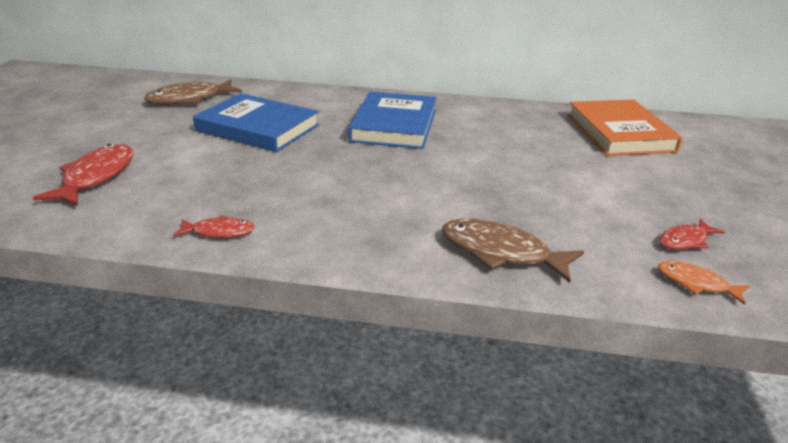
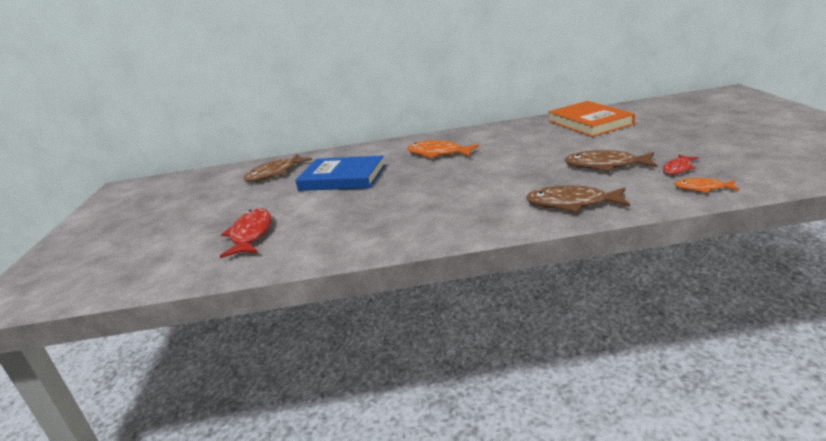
camera: 10 degrees left, 5 degrees down
(219, 232) = (373, 241): red fish -> none
(394, 125) = (438, 154): blue book -> orange fish
(590, 206) = (605, 166): none -> brown fish

